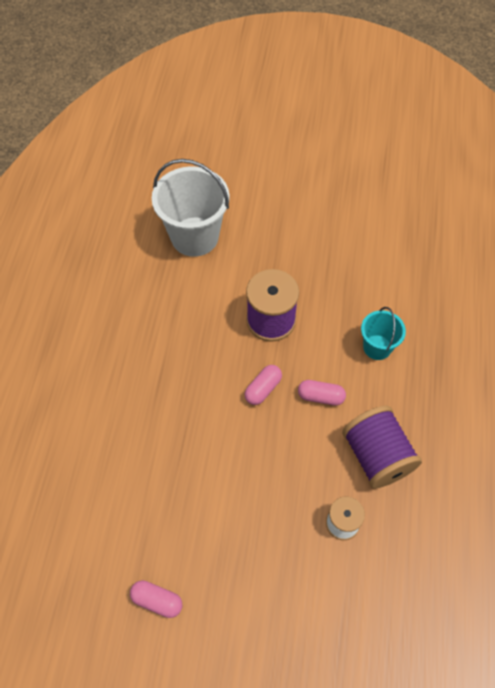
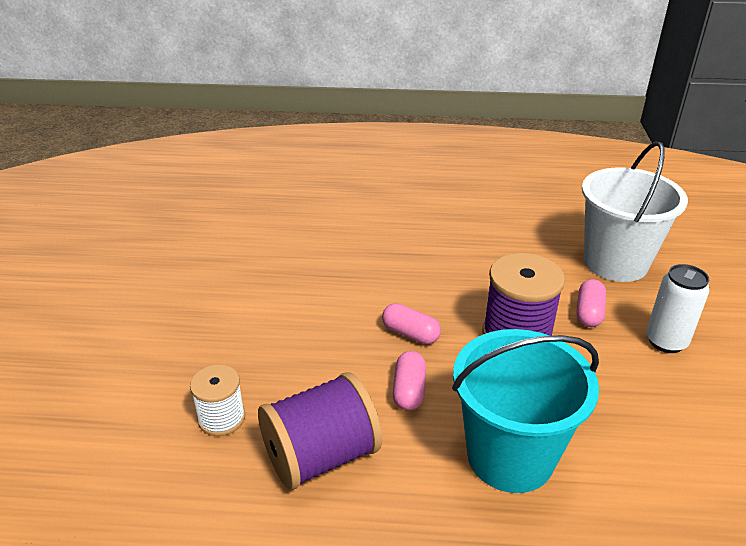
camera: 85 degrees right, 25 degrees down
(157, 600) = (157, 273): pink capsule -> pink capsule (589, 313)
(284, 236) = (666, 341): none -> white can
(377, 347) = (510, 456): turquoise bucket -> turquoise bucket, size x1.84

